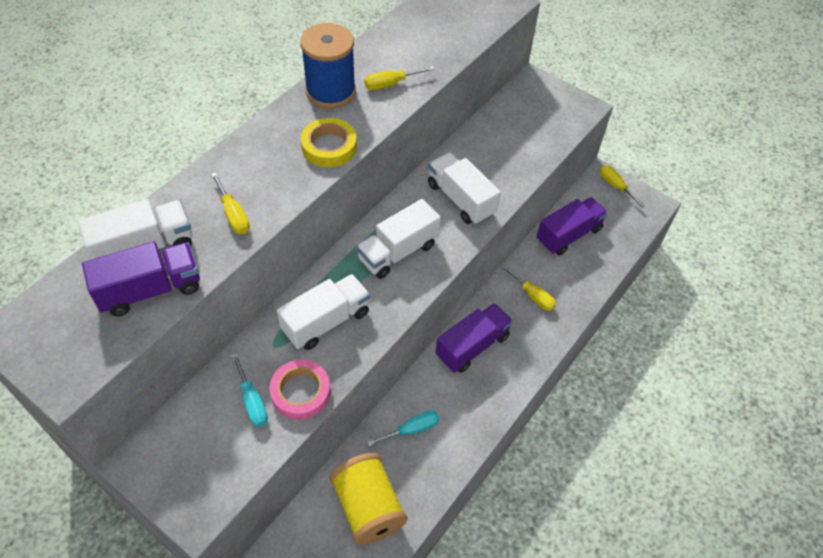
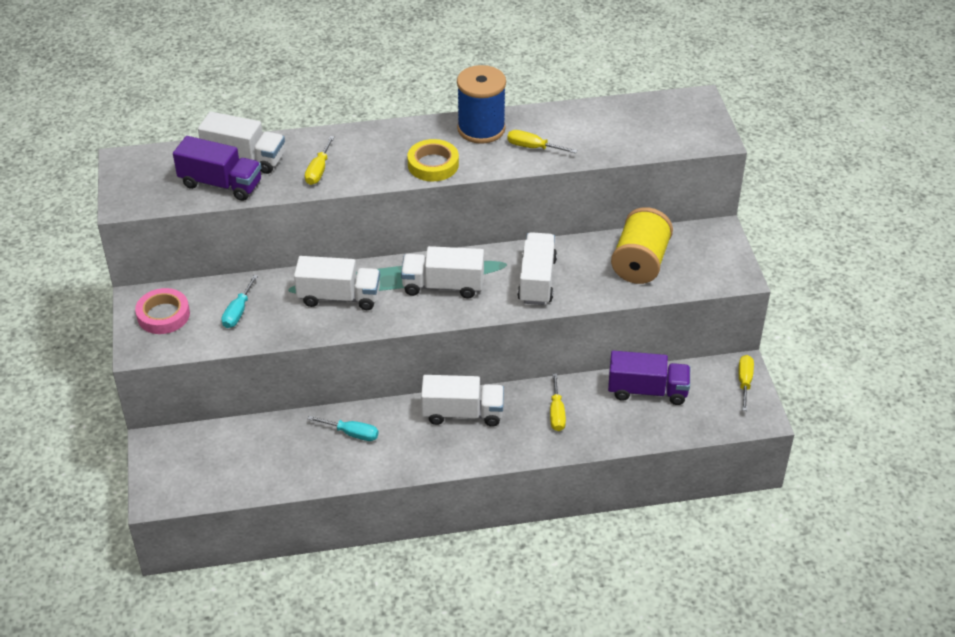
camera: 45 degrees right, 10 degrees down
(300, 392) = (273, 327): pink tape -> pink tape (163, 315)
(368, 507) = (267, 457): yellow spool -> yellow spool (640, 263)
(472, 346) = (463, 413): purple truck -> white truck

